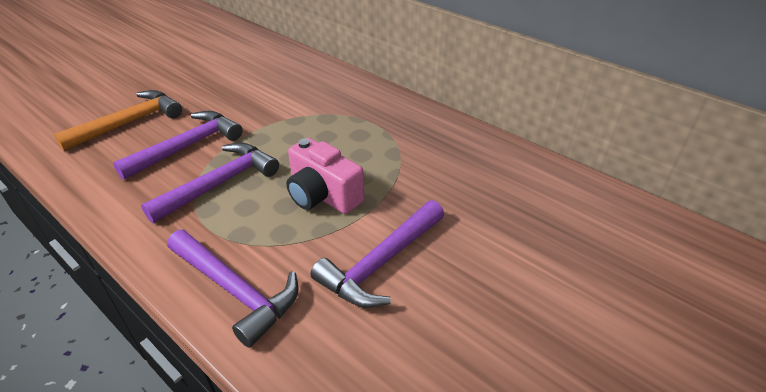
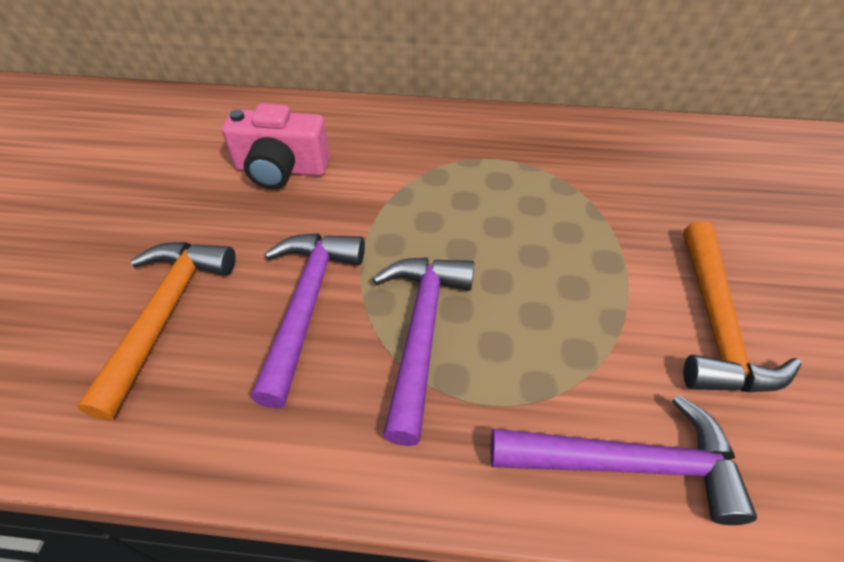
camera: 35 degrees left, 10 degrees up
(323, 195) = (558, 278): pink camera -> pink camera (281, 169)
(380, 263) = (715, 324): purple hammer -> orange hammer

